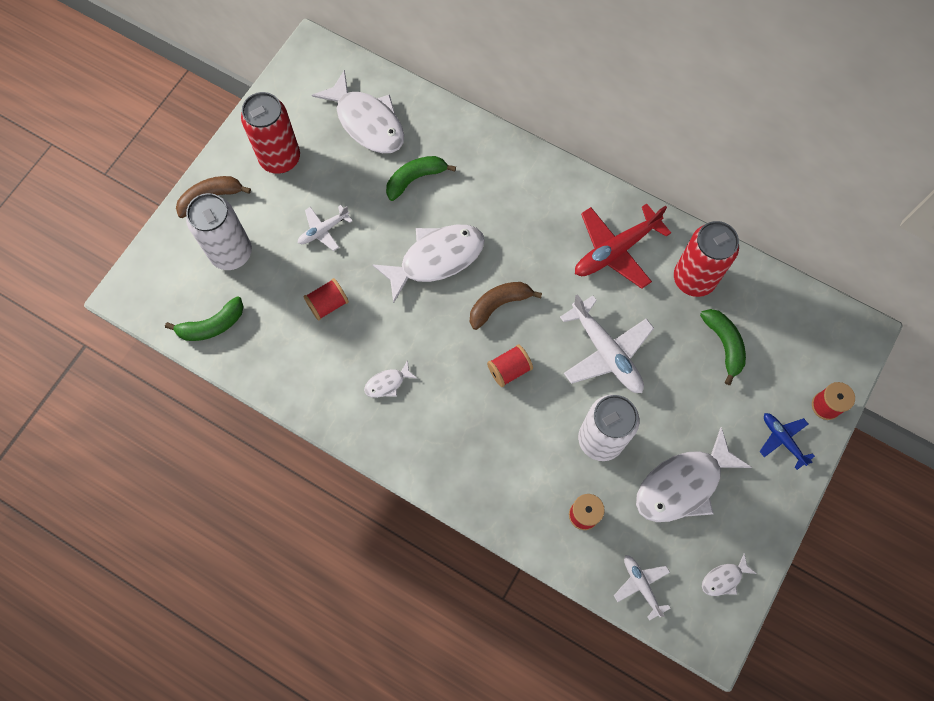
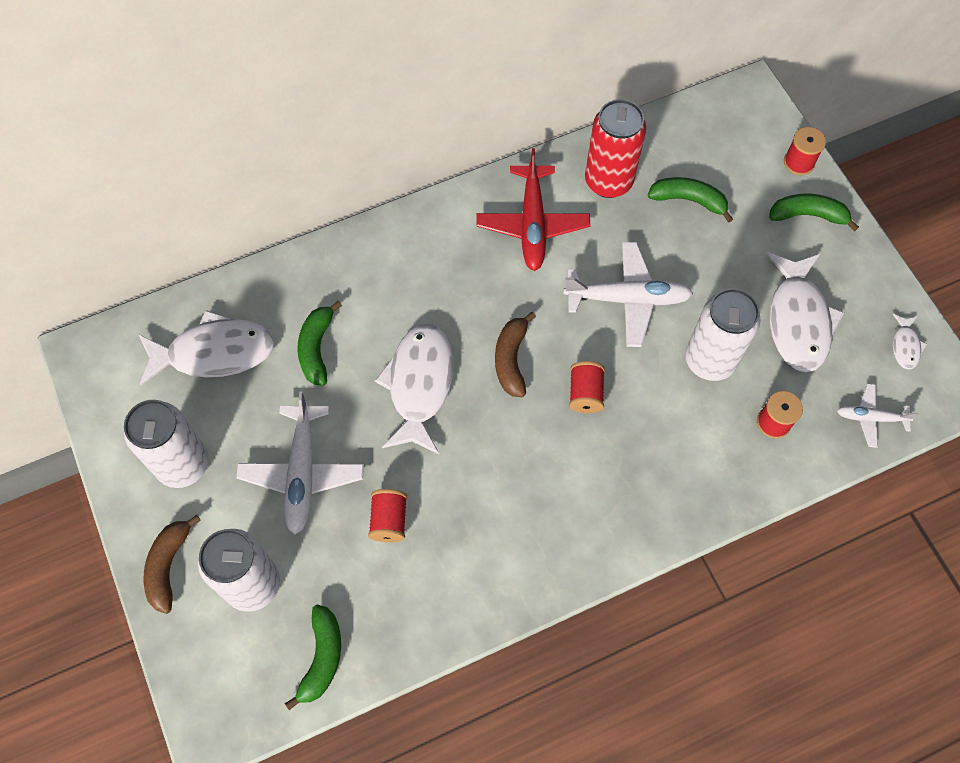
camera: 55 degrees left, 5 degrees down
(280, 158) = (183, 464): red can -> white can
(323, 230) = (302, 472): white plane -> white plane, size x1.81
(387, 383) = (519, 516): white fish -> none
(783, 440) = (808, 215): blue plane -> green banana

